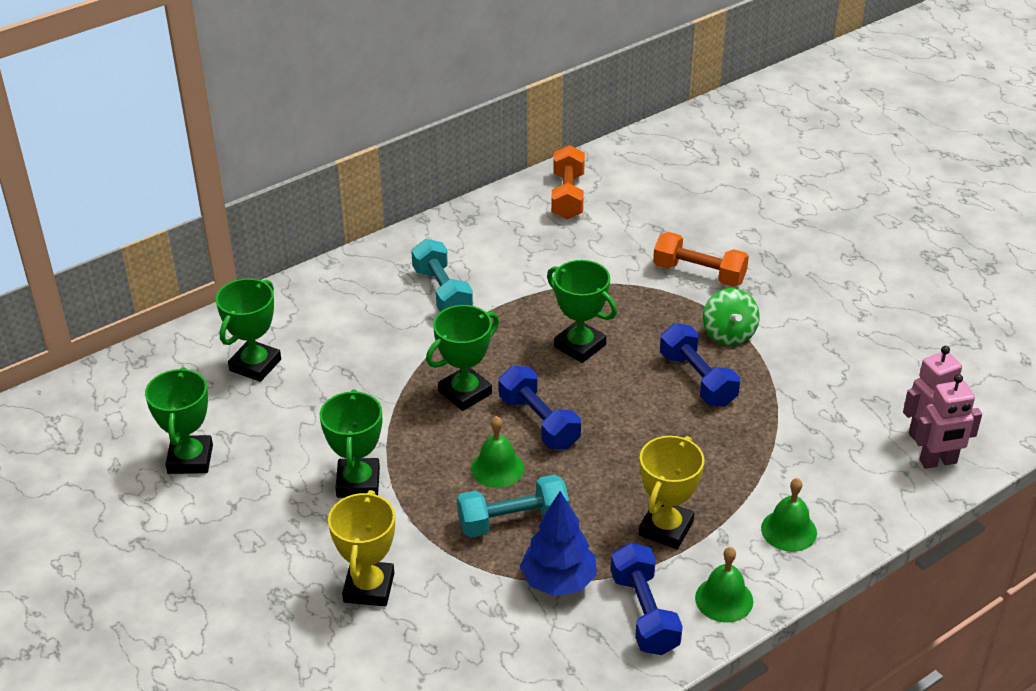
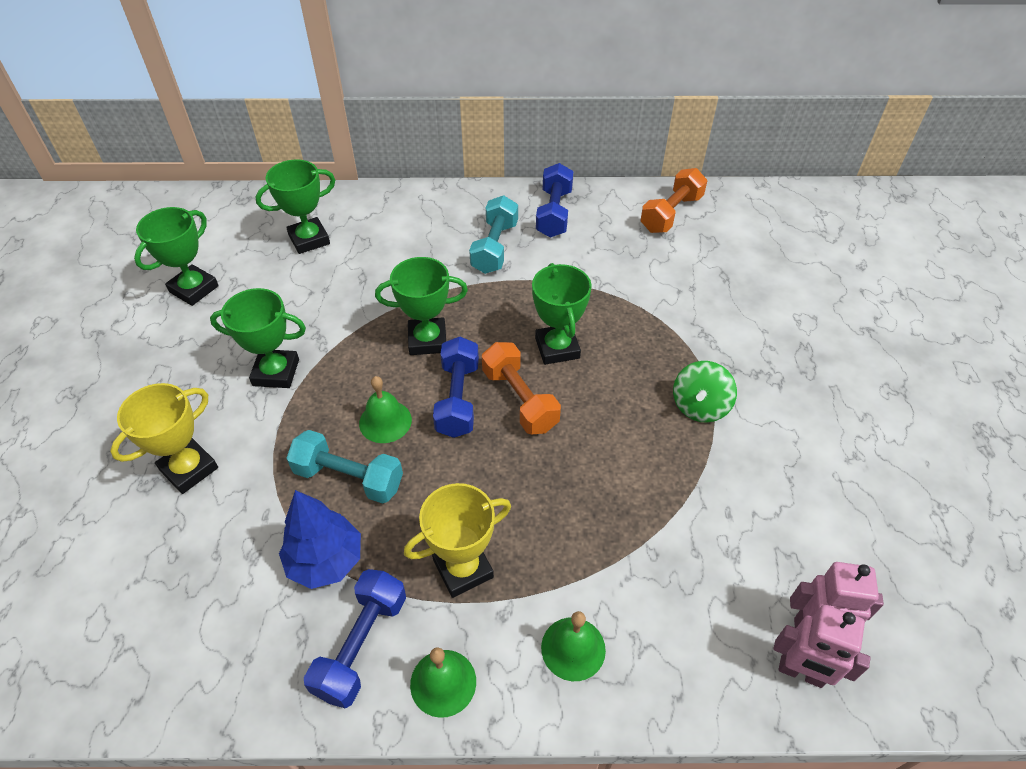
camera: 35 degrees right, 10 degrees up
(358, 482) = (276, 372): green trophy -> green trophy turned 60 degrees clockwise
(697, 379) = (630, 435): blue dumbbell -> blue dumbbell (554, 213)
(699, 274) = (724, 334): orange dumbbell -> orange dumbbell (519, 400)

